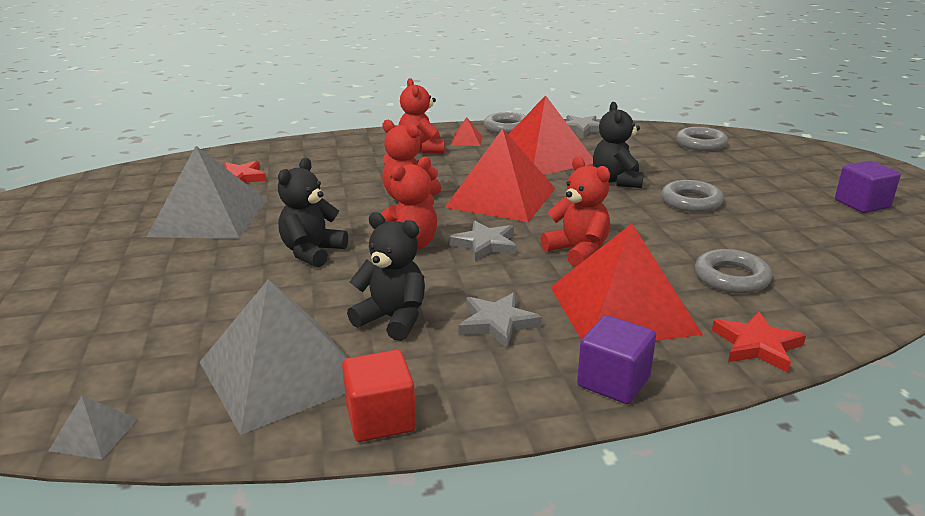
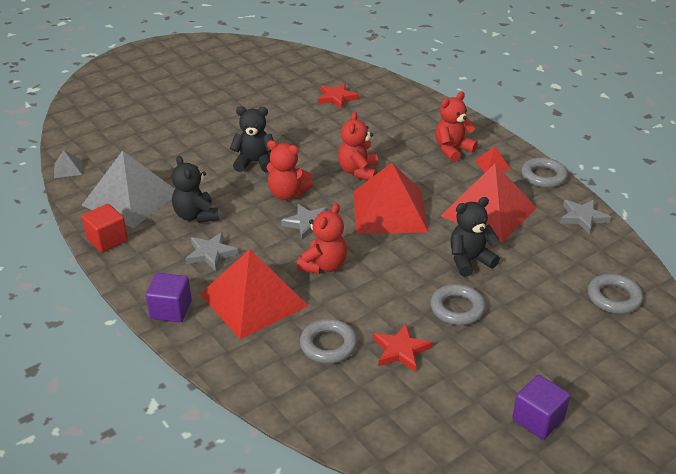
camera: 65 degrees right, 10 degrees up
(209, 217) = (275, 111): grey pyramid -> none
(393, 319) = (196, 216): black teddy bear -> black teddy bear turned 150 degrees clockwise
(757, 345) = (238, 365): red star -> red star (400, 350)

